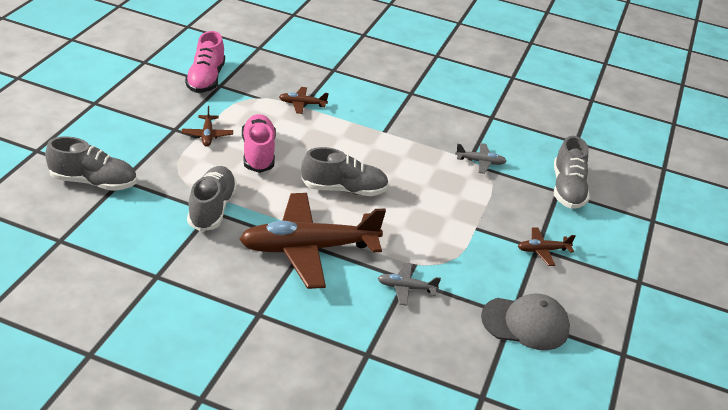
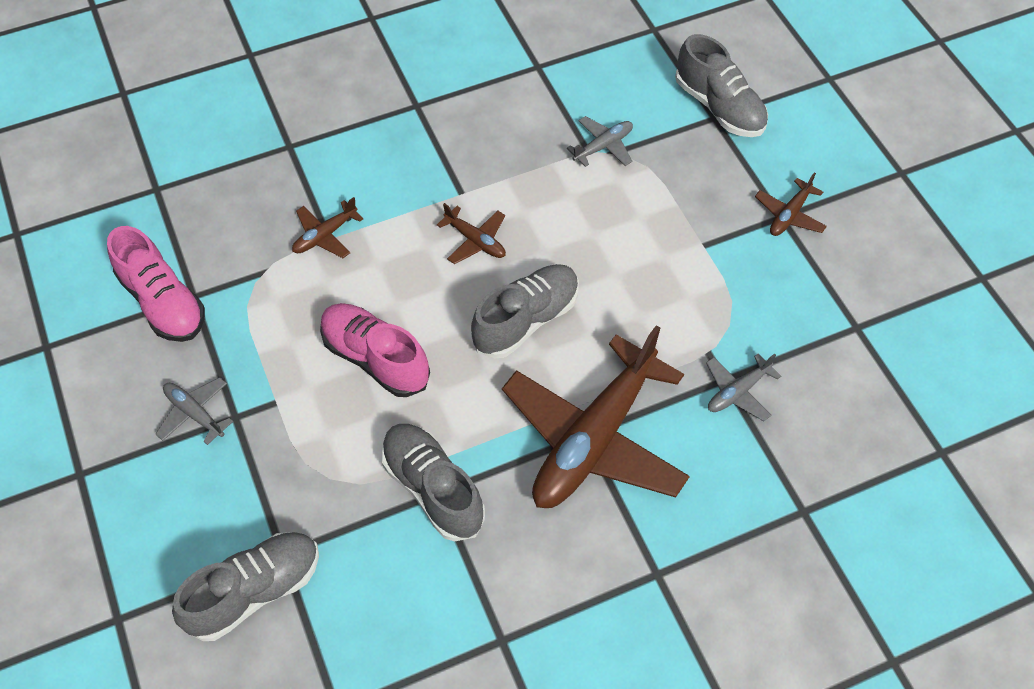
camera: 40 degrees left, 20 degrees up
(162, 117) = (194, 413): none -> grey plane
(207, 135) = (285, 388): brown plane -> brown plane (475, 241)
(525, 323) = (877, 325): grey cap -> none

